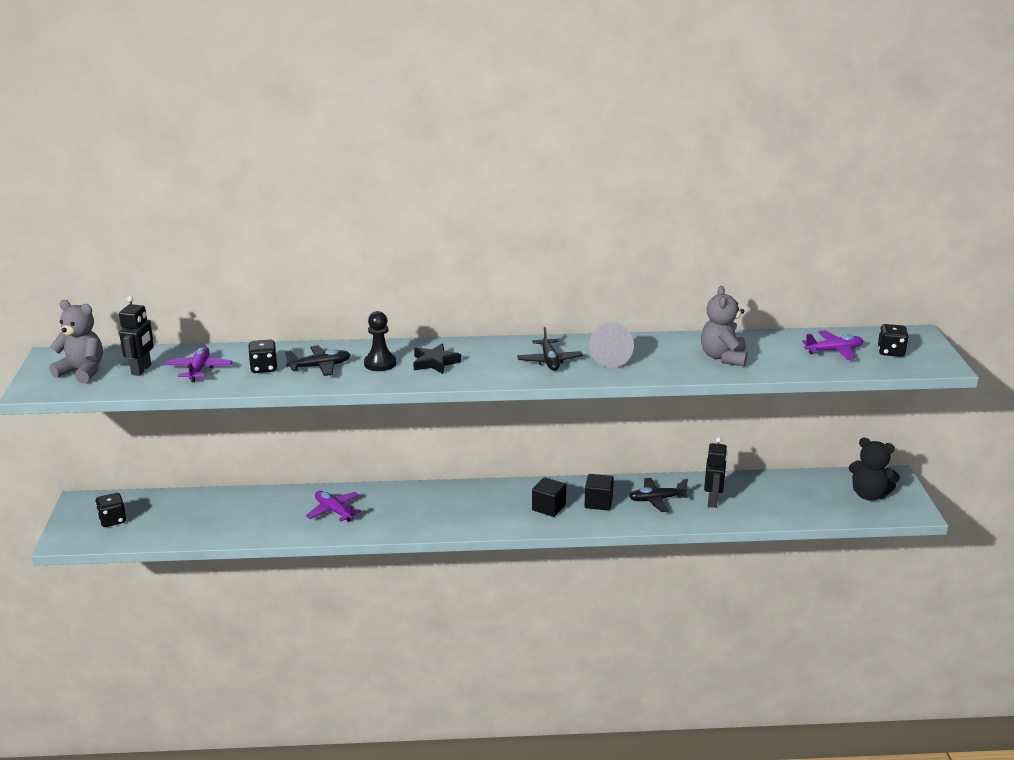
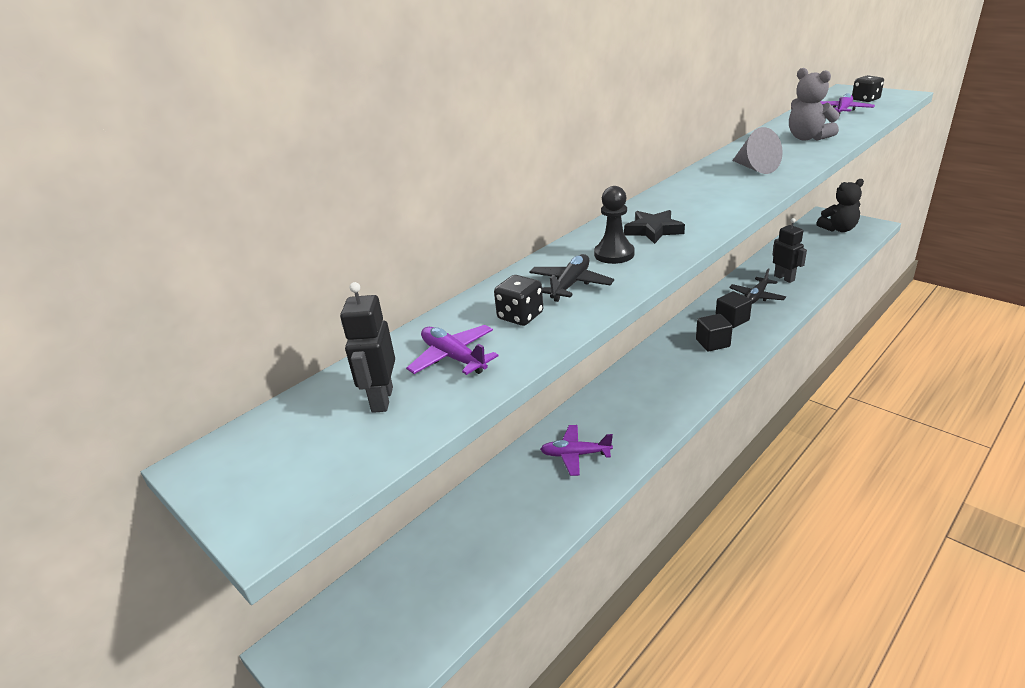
camera: 40 degrees left, 5 degrees up
(82, 372) = (299, 452): grey teddy bear -> none
(112, 520) = (371, 637): black dice -> none
(141, 370) = (381, 399): black robot -> black robot turned 150 degrees counterclockwise
(549, 361) = (725, 188): black plane -> none

